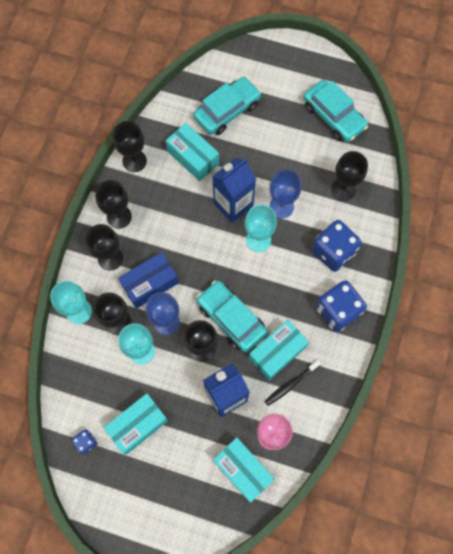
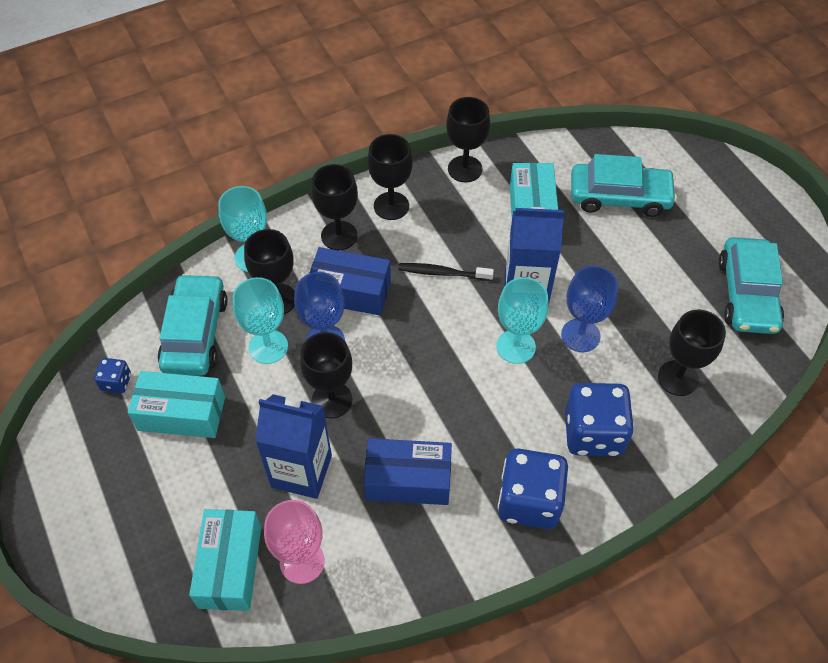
camera: 45 degrees right, 15 degrees down
(231, 319) = (396, 399): turquoise car -> turquoise car (195, 333)
(277, 352) = (408, 480): turquoise box -> blue box
(291, 384) = (386, 528): black toothbrush -> black toothbrush (443, 273)

